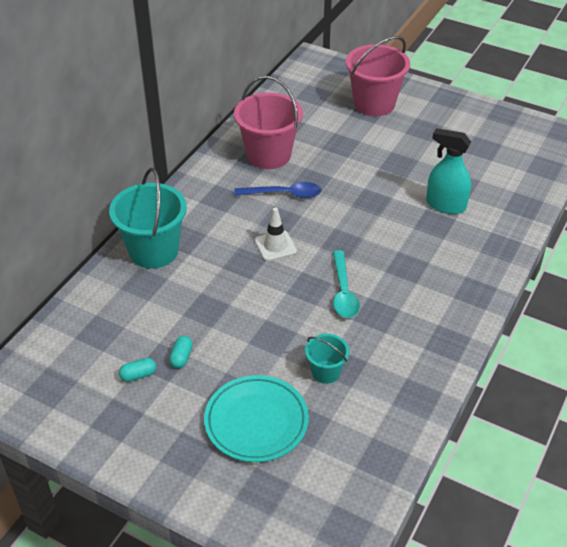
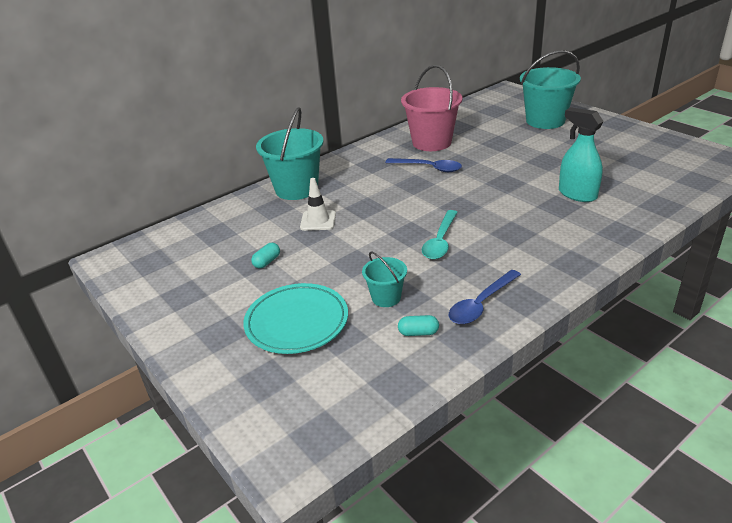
camera: 25 degrees right, 10 degrees down
(138, 375) = (223, 267): turquoise capsule -> turquoise capsule (418, 333)
(275, 246) = (399, 200): white traffic cone -> white traffic cone (318, 221)
(374, 104) = (545, 121): pink bucket -> turquoise bucket
(414, 358) = (481, 304): none -> blue spoon

